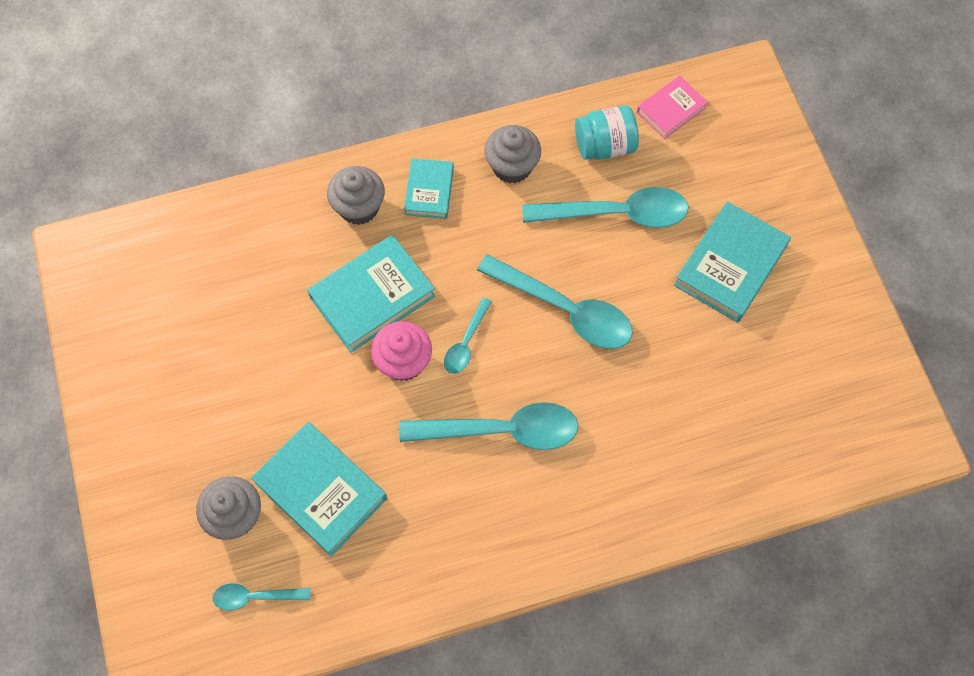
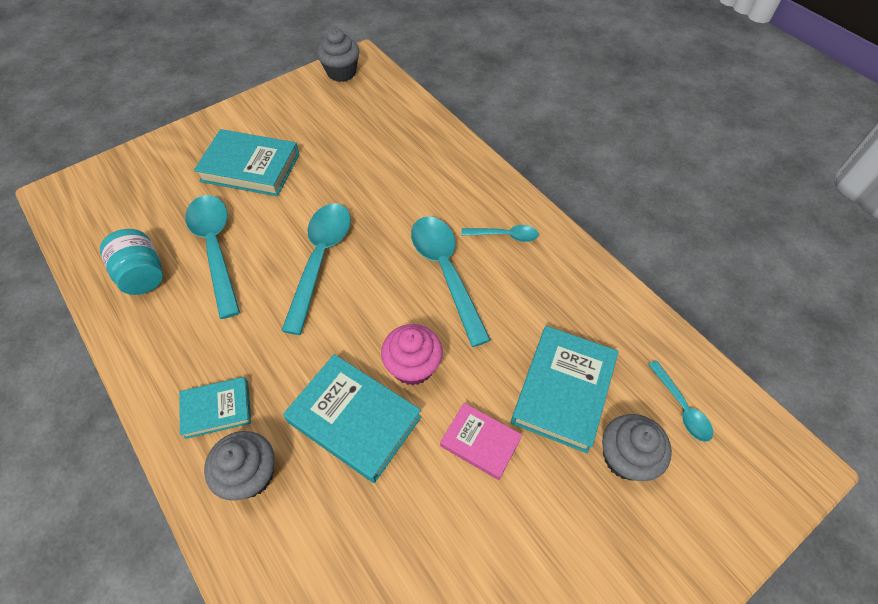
camera: 110 degrees left, 10 degrees down
(466, 342) = (376, 322): turquoise spoon -> turquoise spoon (505, 235)
(512, 166) = (176, 343): grey cupcake -> grey cupcake (341, 72)
(671, 110) = (97, 236): pink book -> pink book (480, 442)

